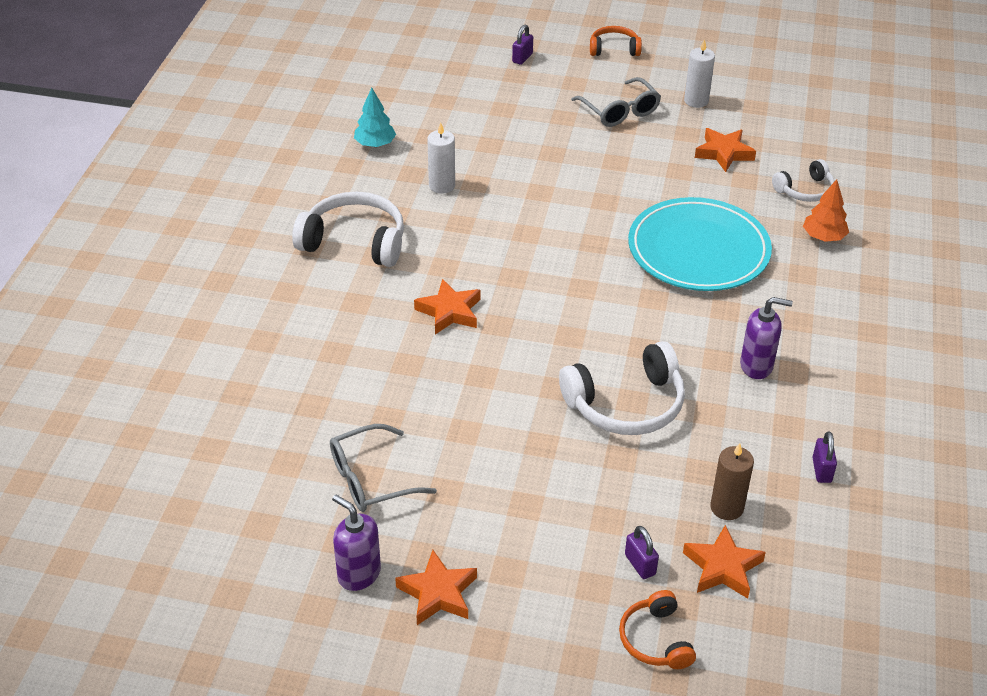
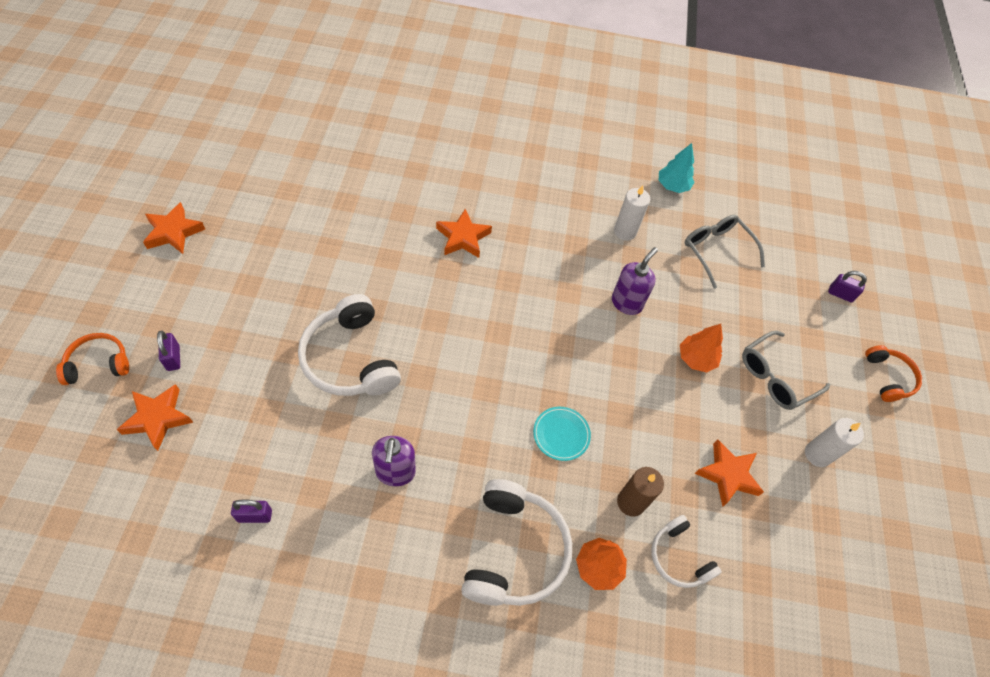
camera: 80 degrees right, 15 degrees up
(354, 241) = (543, 177): white headphones -> white headphones (514, 551)
(359, 574) = (200, 190): purple soap dispenser -> purple soap dispenser (626, 303)
(370, 479) = (285, 193): grey glasses -> grey glasses (716, 251)
(604, 156) = (696, 359): none -> orange tree
(640, 564) = (173, 358): purple padlock -> purple padlock turned 75 degrees counterclockwise
(698, 250) = (561, 434): turquoise plate -> turquoise plate, size x0.40
(726, 507) = (222, 428): brown candle -> brown candle (631, 502)

